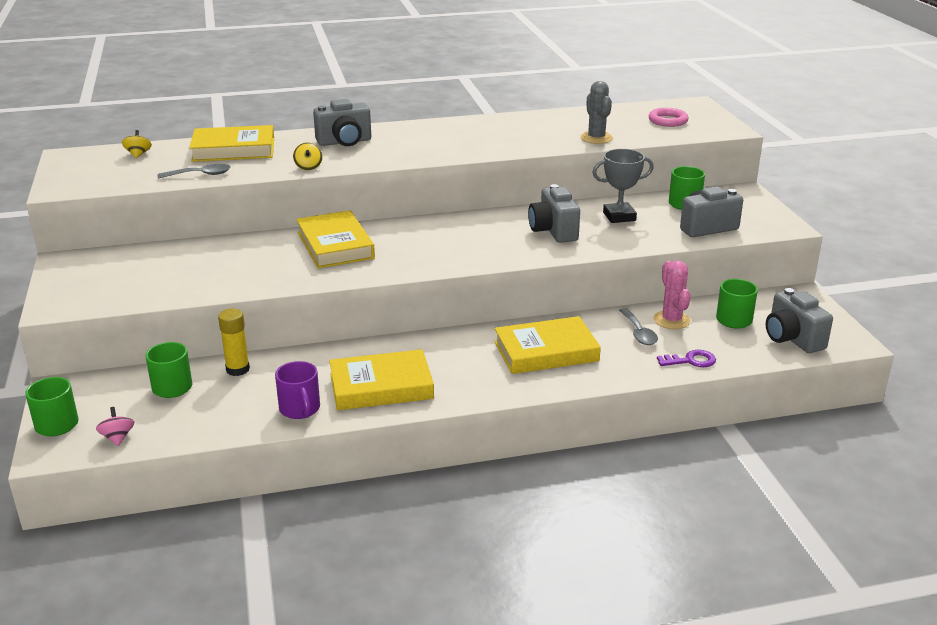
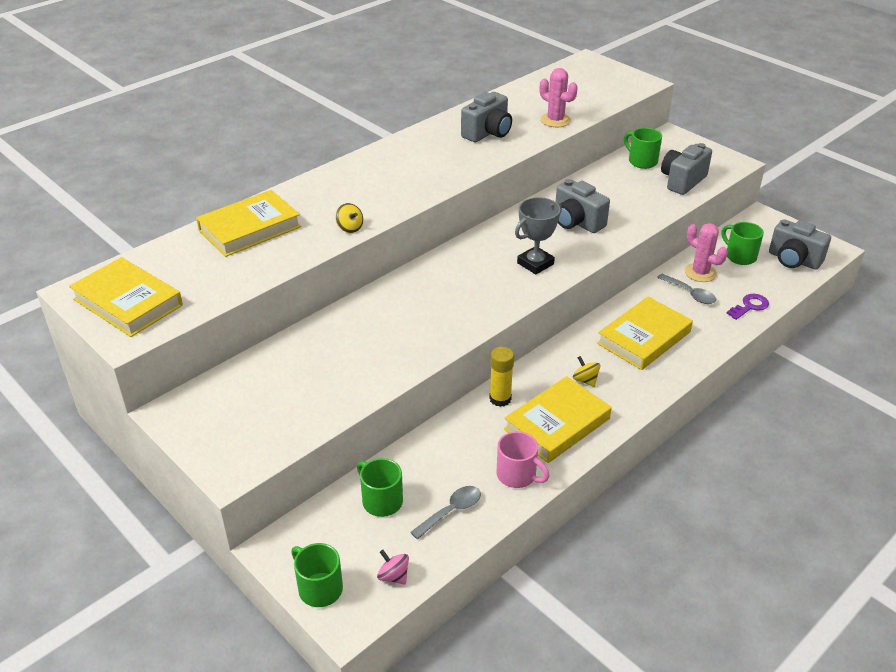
camera: 30 degrees left, 10 degrees up
(138, 154) = (156, 265): yellow spinning top -> yellow spinning top (585, 380)
(200, 175) = (256, 270): grey spoon -> grey spoon (451, 511)
(237, 369) = (419, 458): yellow glue stick -> yellow glue stick (500, 399)
(300, 409) = (517, 475): purple mug -> pink mug
(335, 245) = (415, 299): yellow book -> yellow book (128, 302)
(344, 142) = (346, 187): grey camera -> grey camera (488, 133)
(596, 138) = (555, 120): grey cactus -> pink cactus
(619, 216) = (609, 190): grey trophy -> grey trophy (535, 263)
(668, 121) = (588, 85): pink ring -> none

